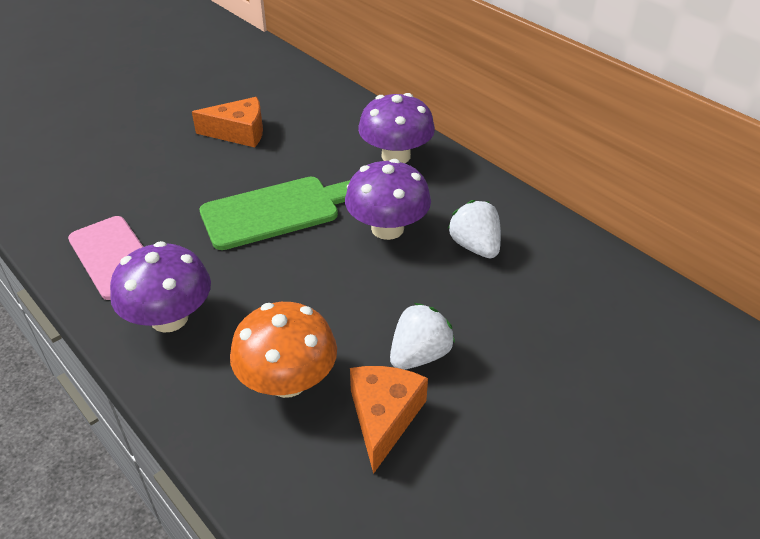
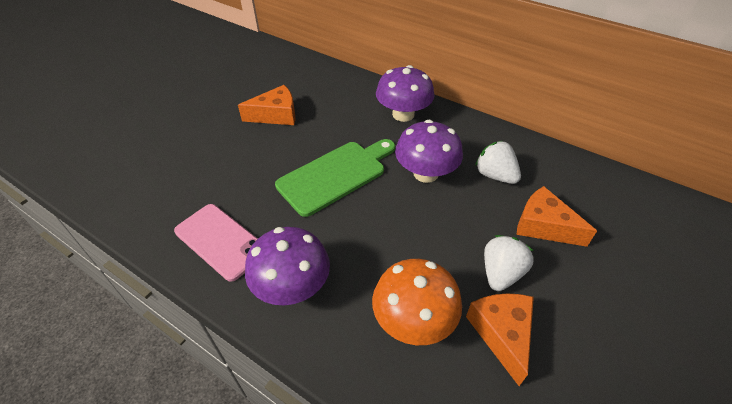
camera: 15 degrees left, 5 degrees up
(505, 315) = (543, 226): none -> orange cheese

